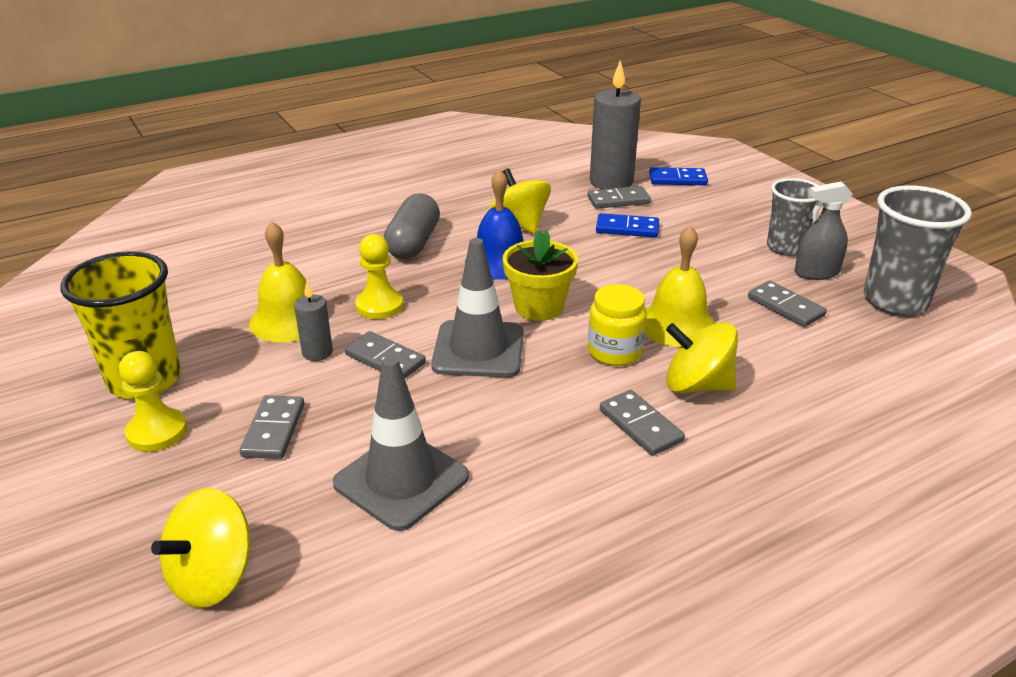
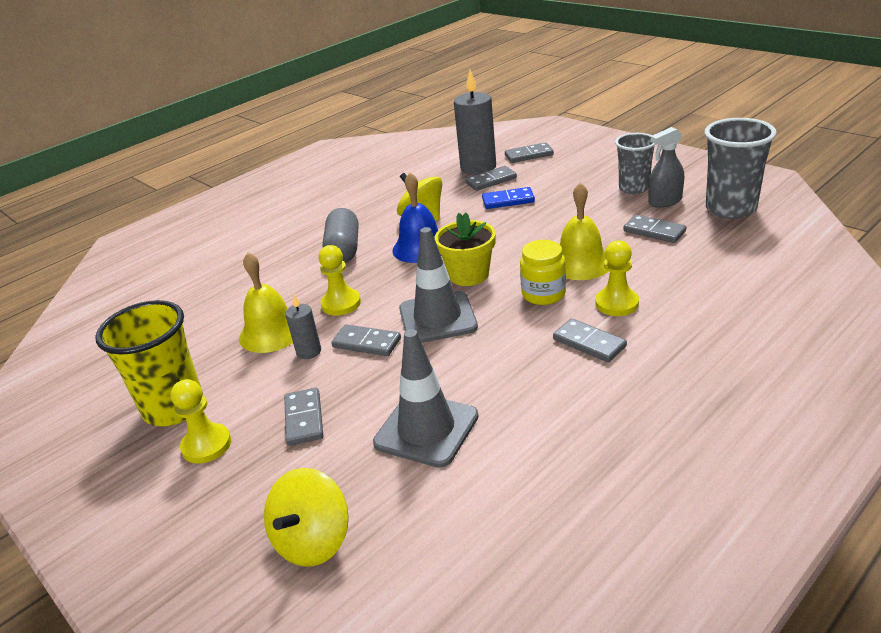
camera: 10 degrees left, 0 degrees up
(677, 179) = (529, 155): blue domino -> grey domino
(697, 385) = (616, 303): yellow spinning top -> yellow pawn

